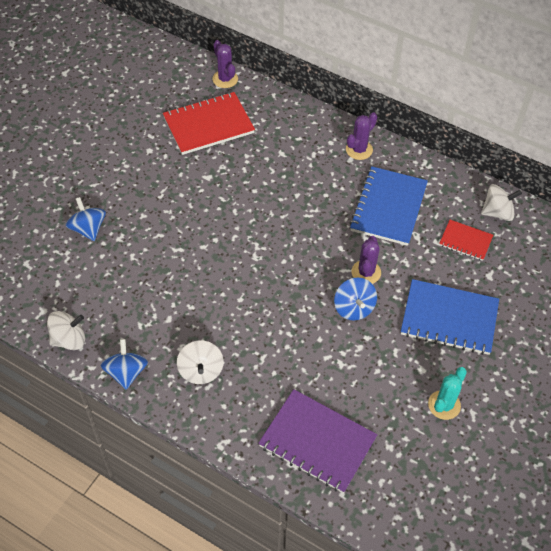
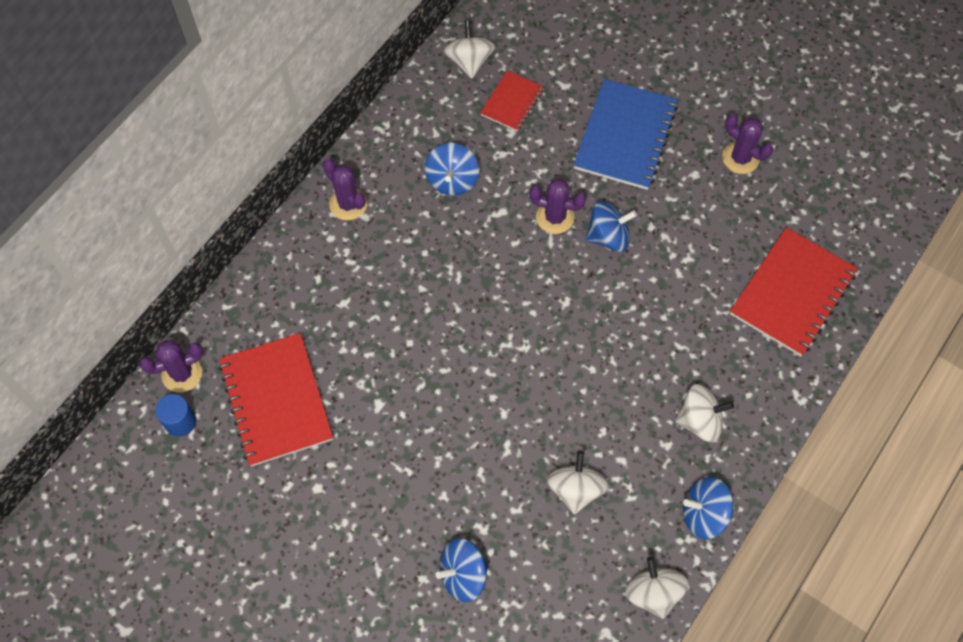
camera: 85 degrees left, 10 degrees up
(146, 291) = (575, 489): none -> white spinning top
(193, 82) = (180, 422): none -> blue cylinder
(317, 442) = (792, 293): purple notebook -> red notebook
(388, 207) = (452, 180): blue notebook -> blue spinning top
(444, 405) = (740, 158): turquoise cactus -> purple cactus

